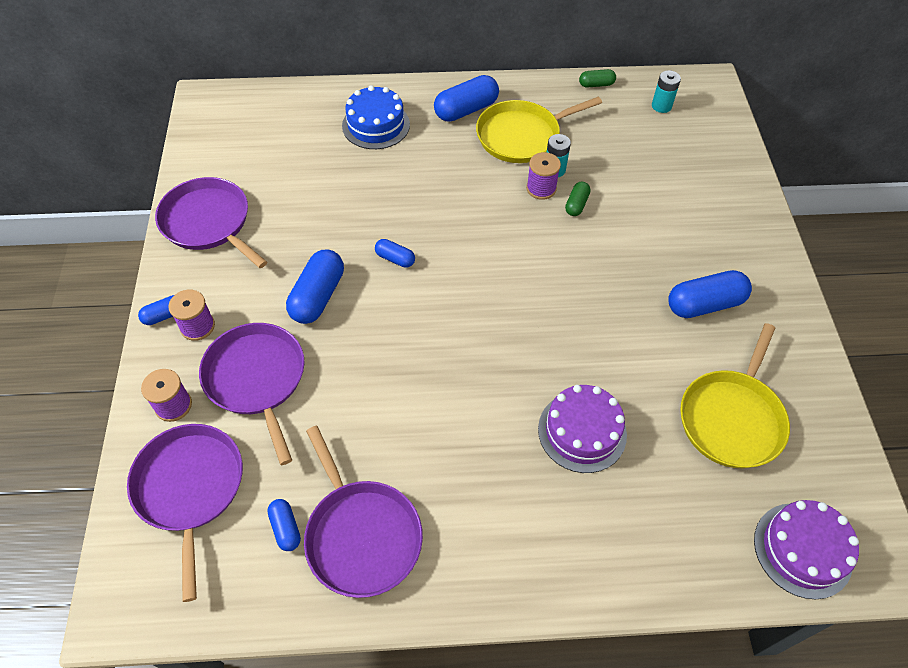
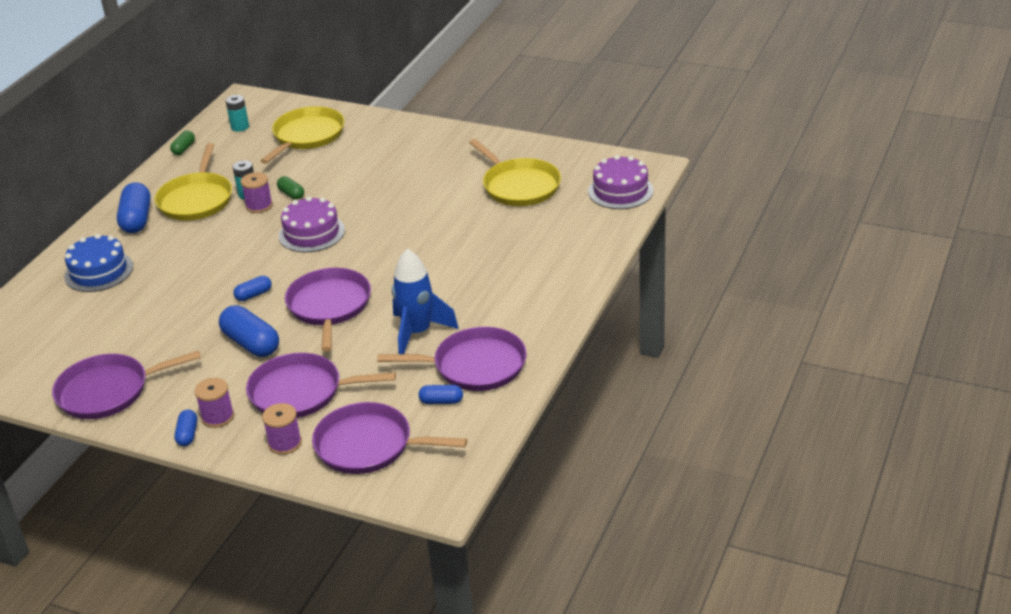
camera: 60 degrees left, 20 degrees down
(396, 443) = (418, 333): none -> blue rocket
(405, 334) = (329, 306): none -> purple pan
(582, 431) = (478, 248): purple cake -> purple cake (311, 233)
(685, 166) = (307, 136): none -> yellow pan
(704, 304) = (428, 168): blue capsule -> none

